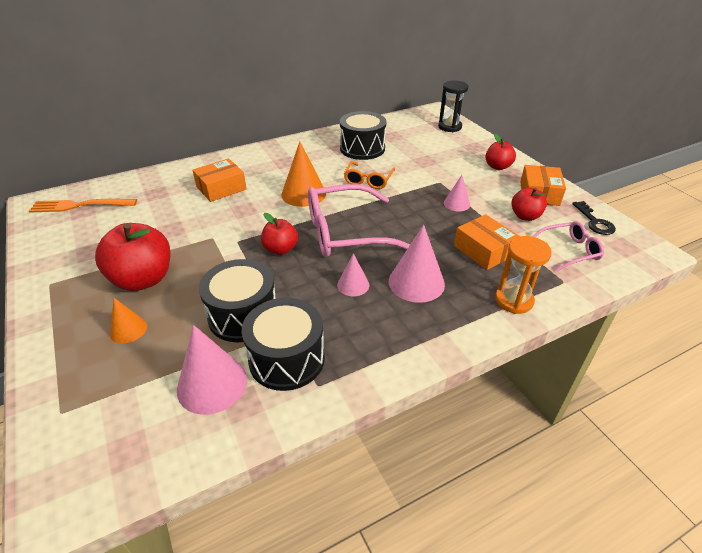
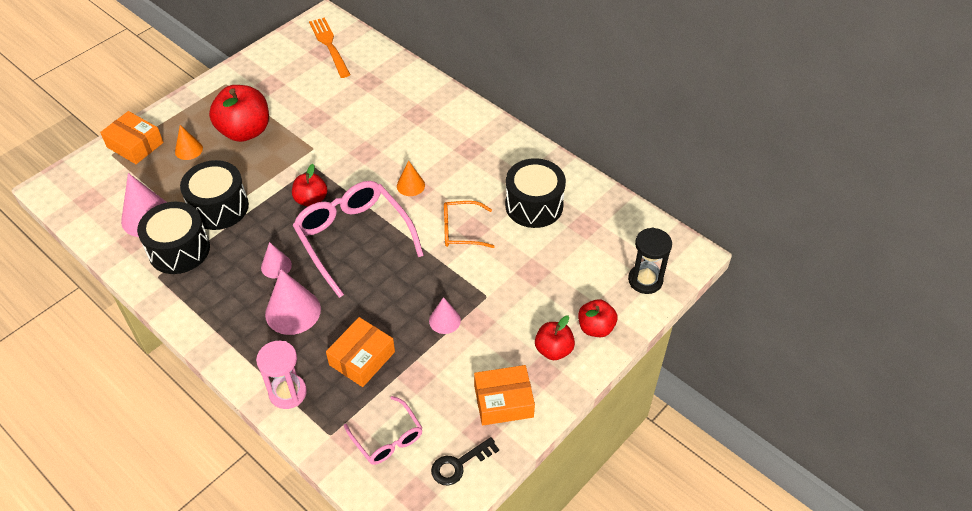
camera: 70 degrees right, 10 degrees up
(221, 188) = (395, 121): orange box -> orange box (135, 145)
(303, 194) = (410, 185): orange cone -> orange cone, size x0.57
(513, 300) = (288, 393): orange hourglass -> pink hourglass
(525, 216) = (443, 390): red apple -> red apple (595, 328)

